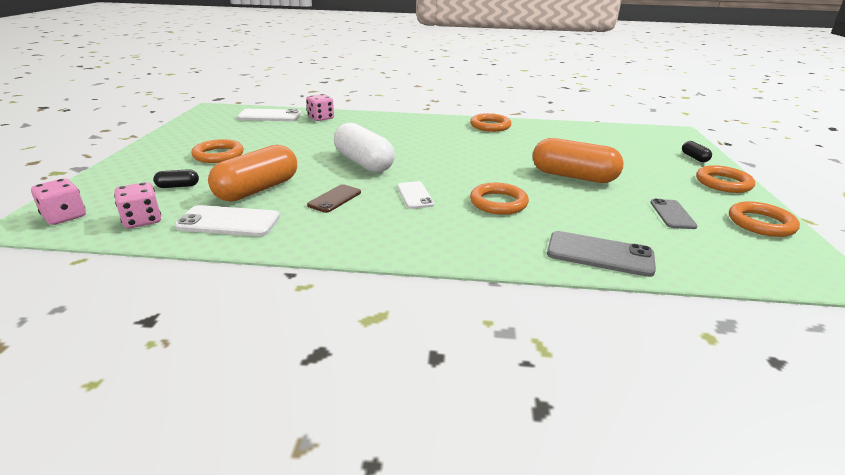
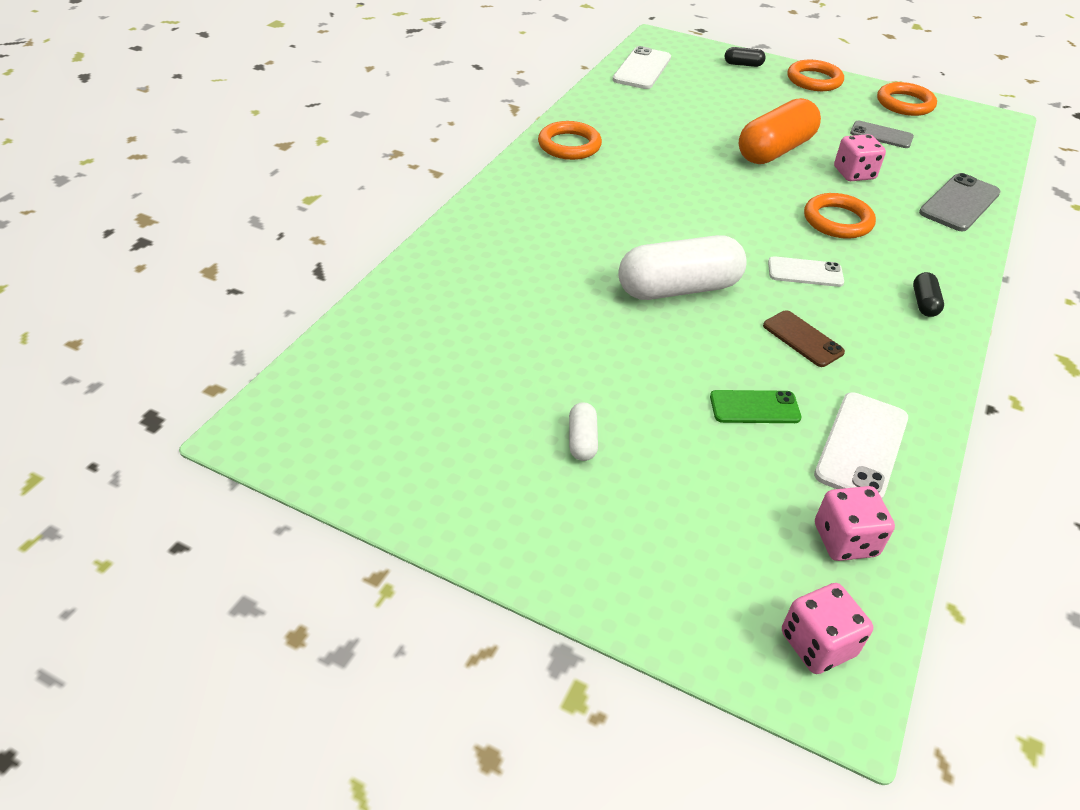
camera: 70 degrees left, 15 degrees up
(178, 186) = (718, 498): black capsule -> black capsule (924, 303)
(218, 155) = (582, 440): orange ring -> white capsule
(257, 190) = (754, 407): orange capsule -> green phone
(270, 116) = (375, 352): white phone -> white phone (642, 69)
(321, 118) = (431, 291): pink dice -> pink dice (854, 174)

